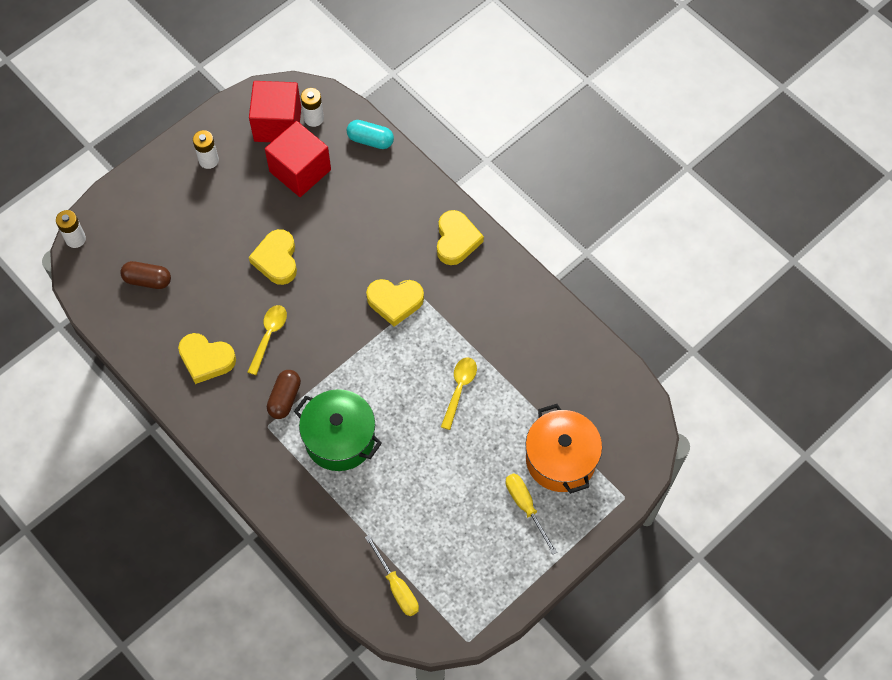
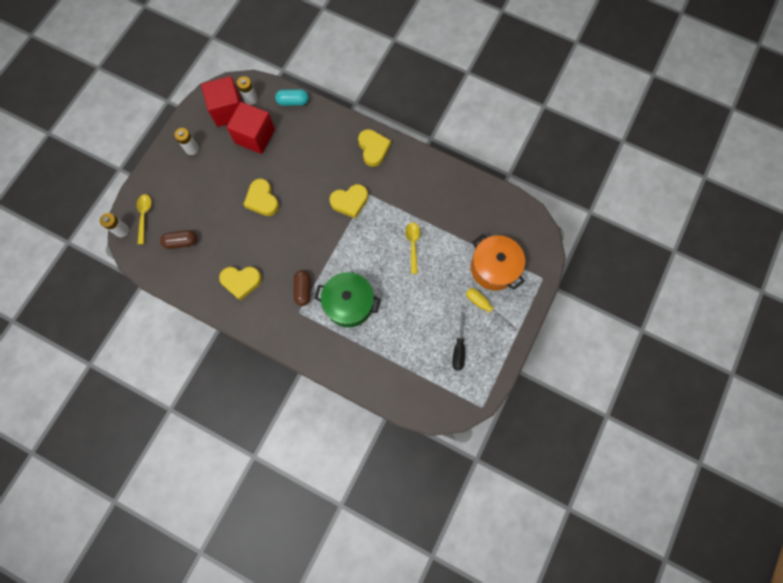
camera: 20 degrees left, 10 degrees up
(269, 336) = (276, 252): yellow spoon -> yellow spoon (144, 216)
(396, 586) = (423, 388): yellow screwdriver -> none
(467, 550) = (458, 347): none -> black screwdriver

